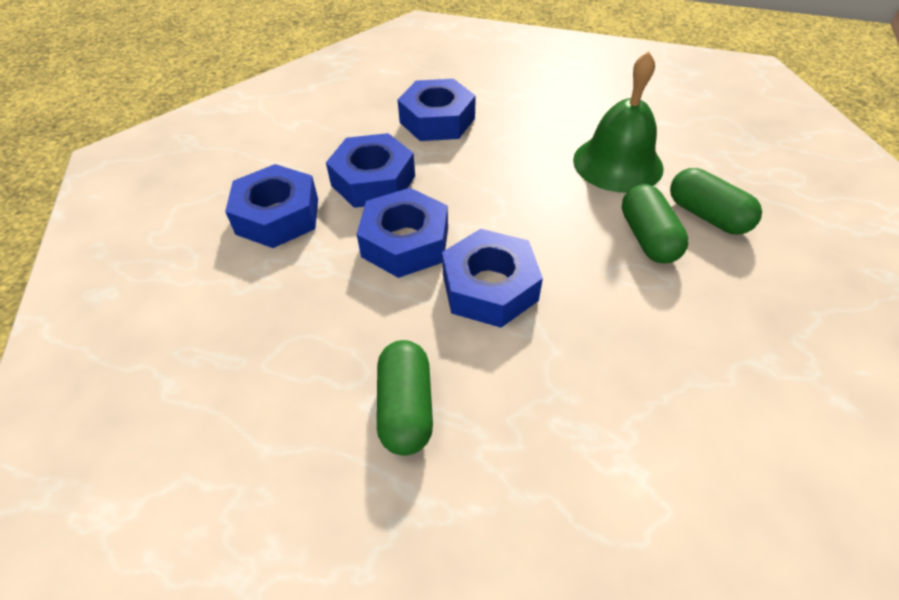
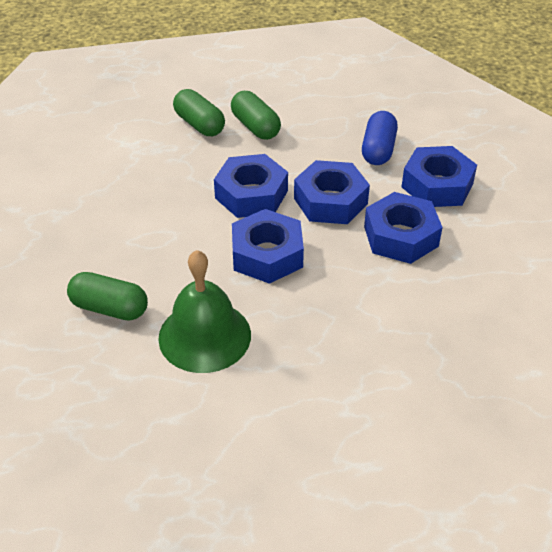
camera: 150 degrees right, 5 degrees down
(284, 287) = (378, 150): none -> blue capsule
(437, 120) = (408, 320): blue nut -> blue nut (267, 255)
(647, 238) = (154, 269): green capsule -> green capsule (199, 124)

